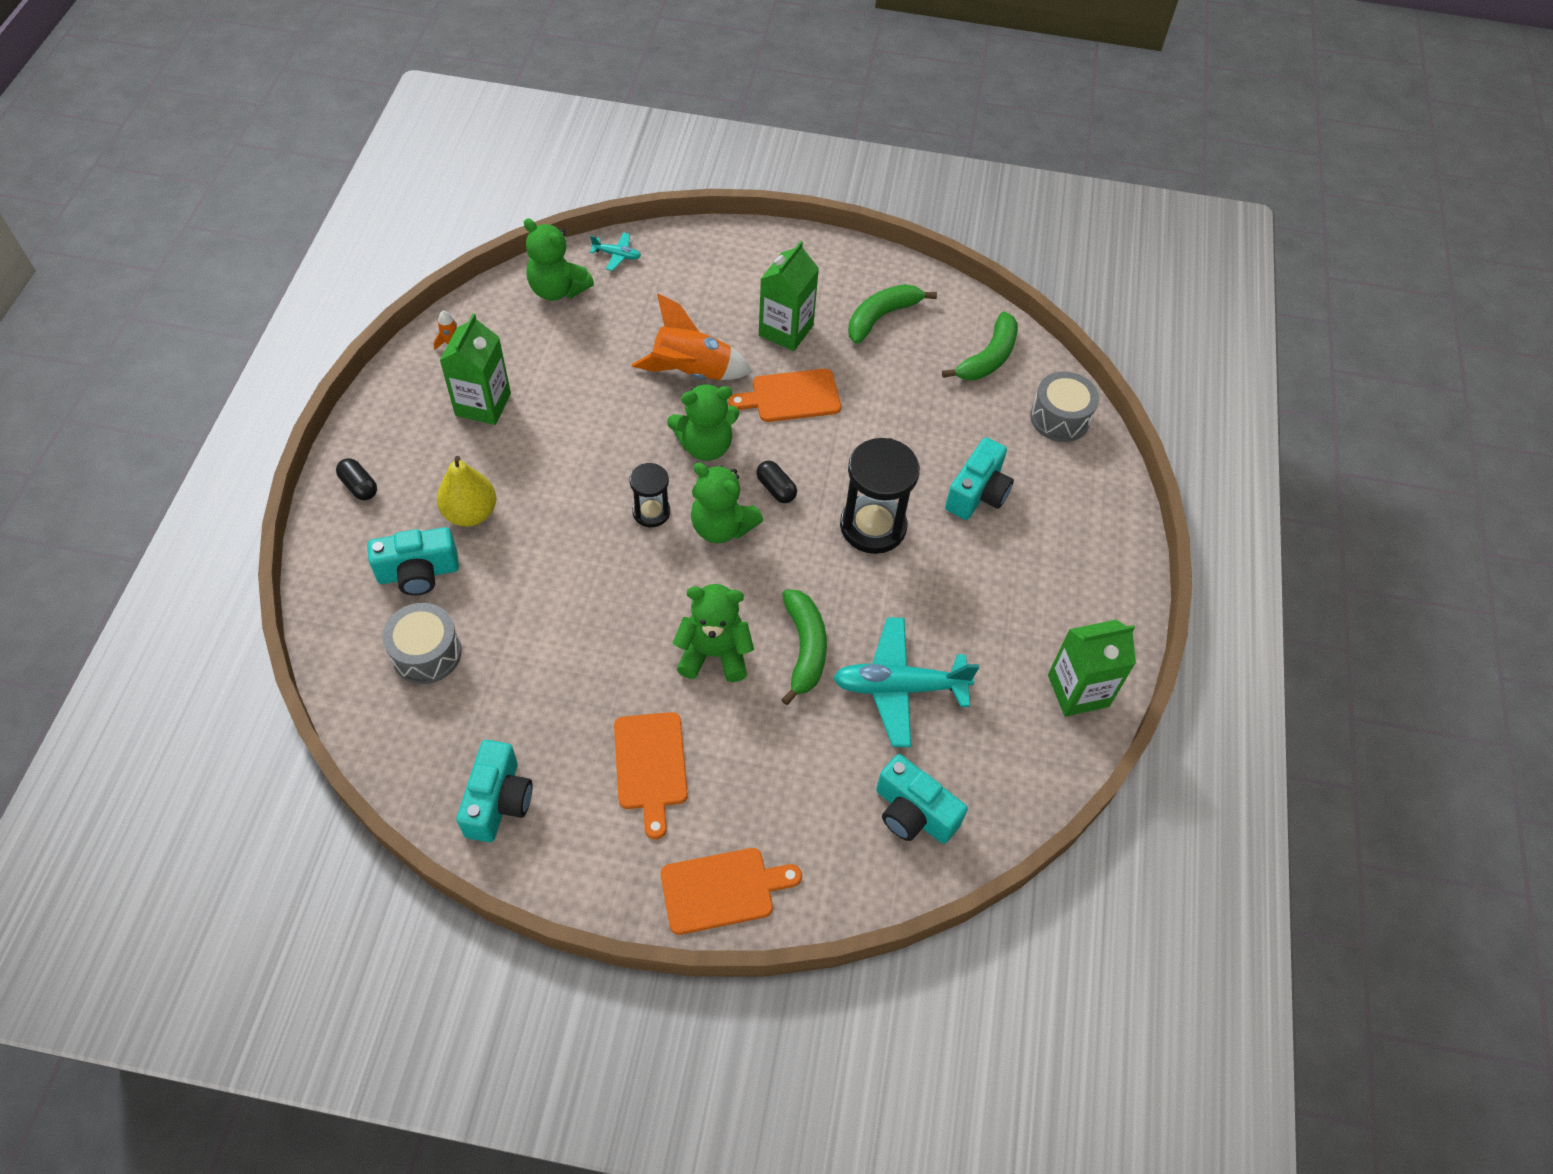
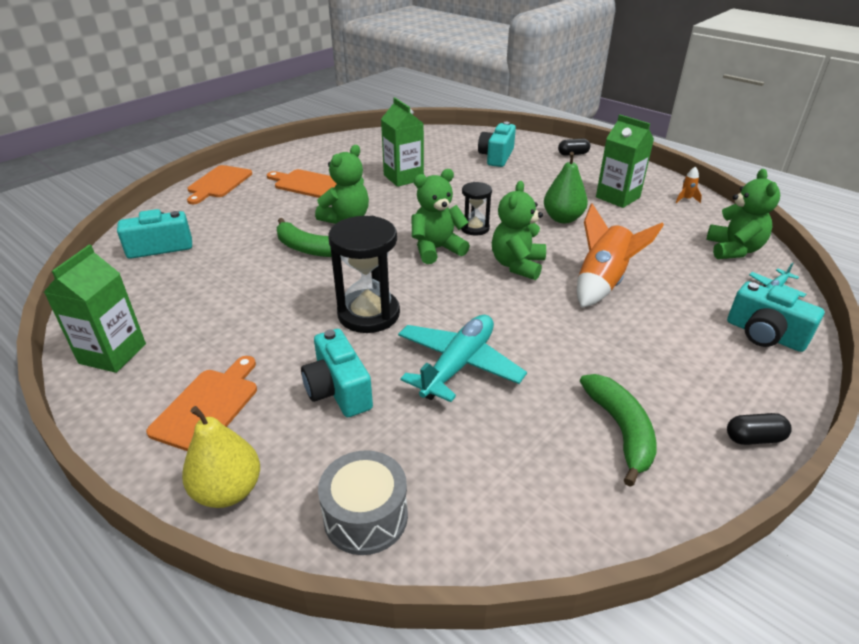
camera: 125 degrees right, 20 degrees down
(426, 653) = (443, 149): grey drum -> none
(470, 513) = (526, 176): yellow pear -> yellow pear (228, 491)
(498, 801) = (341, 148): turquoise camera -> turquoise camera (764, 335)
(557, 289) = (733, 250): green teddy bear -> green teddy bear turned 120 degrees clockwise
(574, 440) = (562, 218): none -> green pear
(776, 489) = (449, 282): black capsule -> black capsule (754, 438)
(786, 330) = (630, 351): green carton -> green carton (403, 177)
(791, 396) = (541, 324): orange cutting board -> orange cutting board (208, 406)
(899, 687) = (235, 273): turquoise plane -> turquoise plane (458, 365)
(988, 358) = (504, 498): green banana -> none

